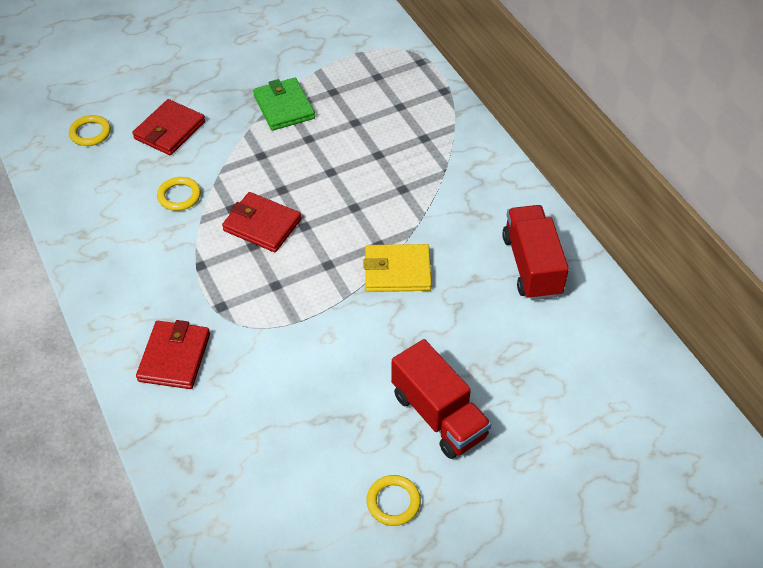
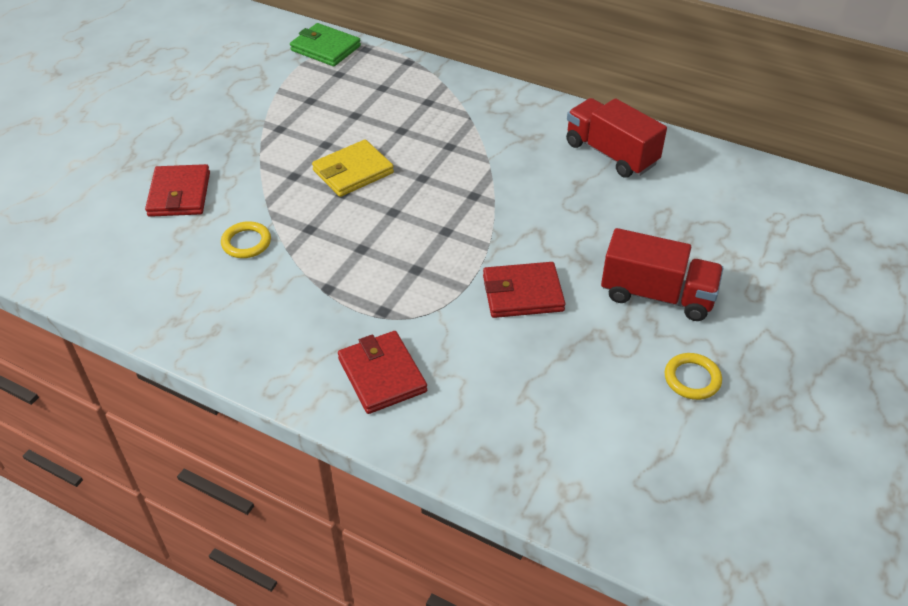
camera: 35 degrees left, 5 degrees down
(90, 133) = (94, 232): yellow ring -> none
(262, 225) = (353, 229): red wallet -> red wallet (522, 293)
(284, 107) = (276, 130): green wallet -> green wallet (325, 48)
(397, 271) = (510, 208): yellow wallet -> yellow wallet (353, 172)

